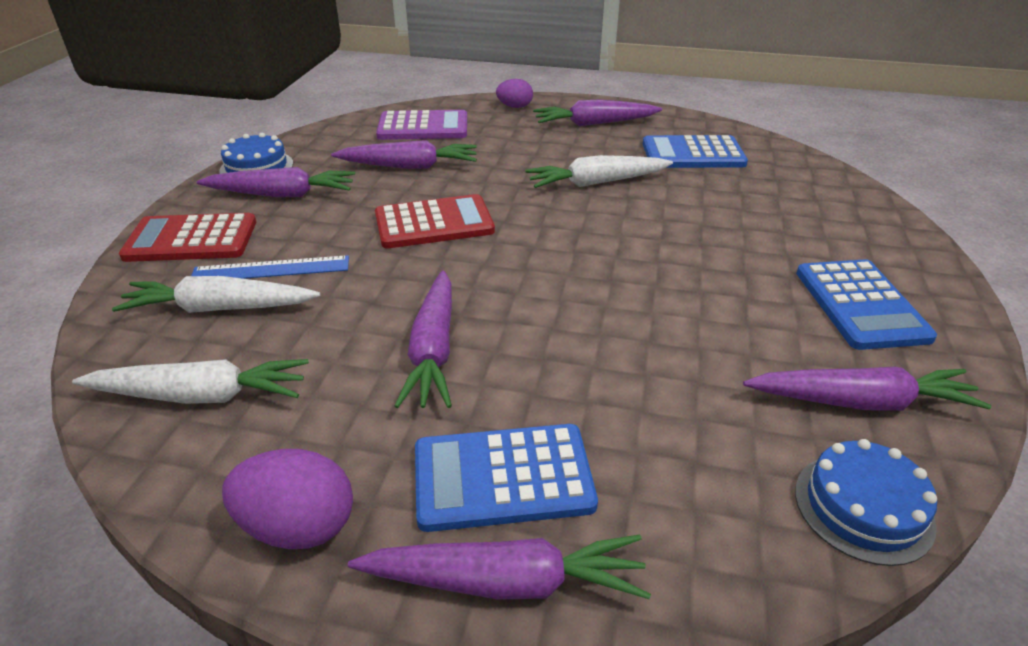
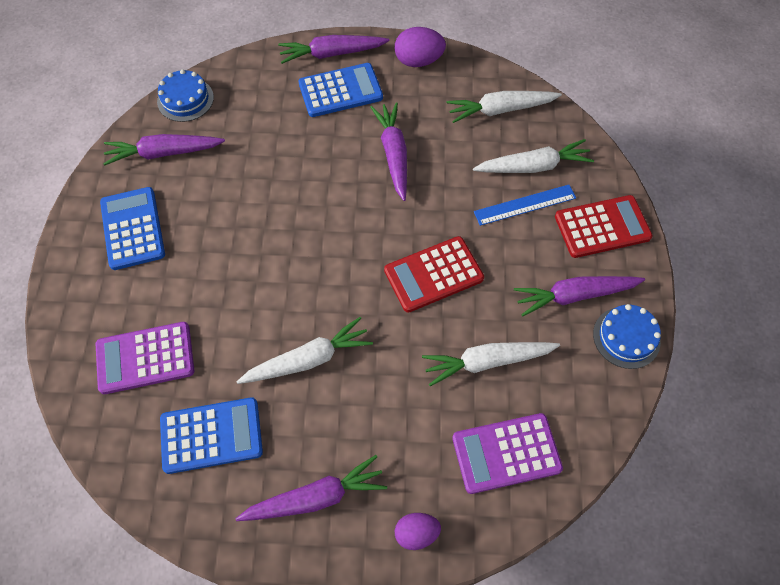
camera: 170 degrees right, 25 degrees up
(409, 166) = (487, 362): purple carrot -> white carrot
(781, 198) = (145, 358): none -> purple calculator

